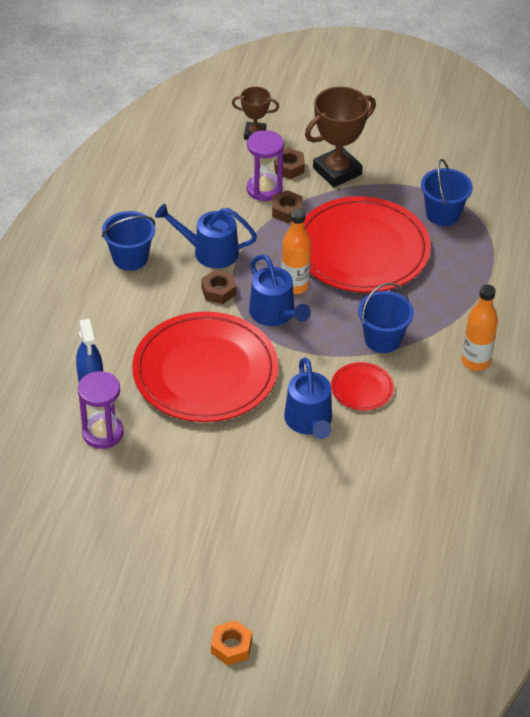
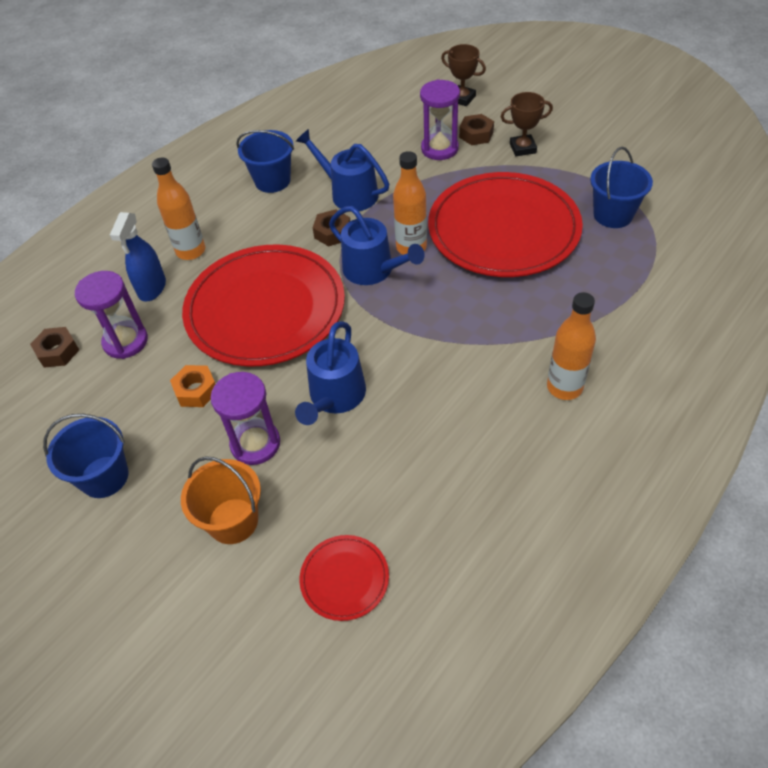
camera: 30 degrees right, 5 degrees up
(101, 342) = (191, 251): none -> orange bottle
(231, 646) = (69, 647): orange nut -> orange nut (196, 390)
(270, 474) = (255, 444): none -> purple hourglass
(275, 314) = (373, 270): blue watering can -> blue watering can turned 45 degrees counterclockwise
(287, 211) = (449, 173): brown nut -> brown nut (58, 352)
(291, 530) = (233, 521): none -> orange bucket
(337, 171) = (522, 148): brown trophy -> brown trophy, size x0.57
(362, 388) = (415, 378): red plate -> red plate (344, 578)
(382, 339) = (470, 329): blue bucket -> blue bucket (104, 477)

